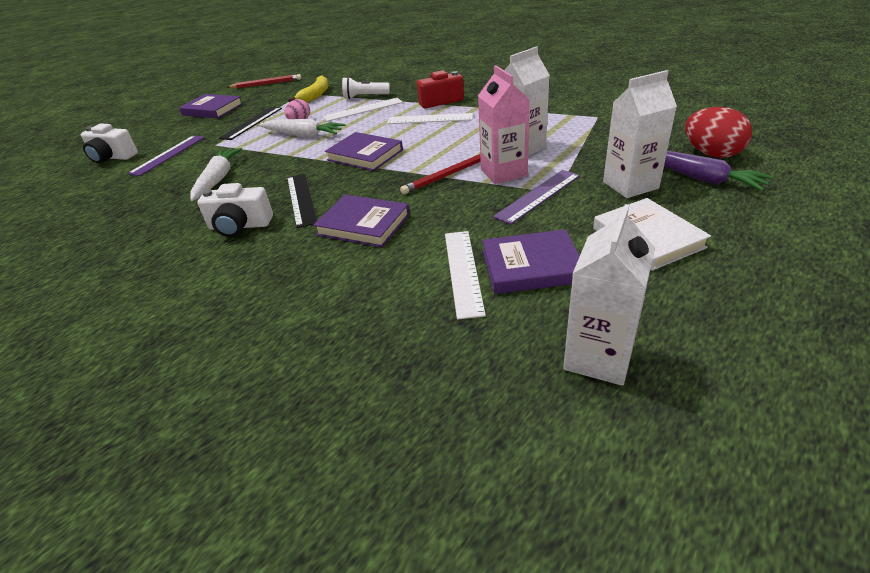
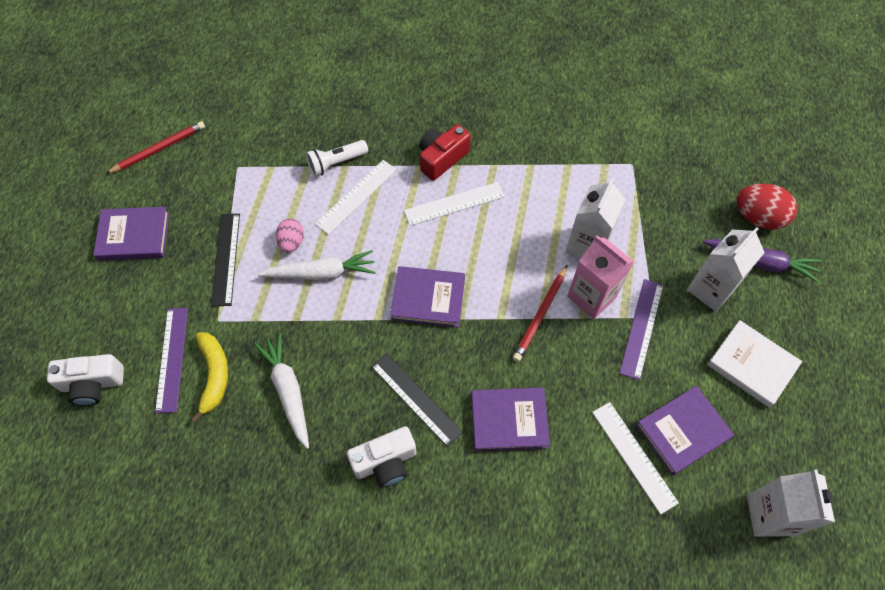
camera: 30 degrees left, 25 degrees up
(315, 95) = (262, 169): yellow banana -> yellow banana (214, 375)

